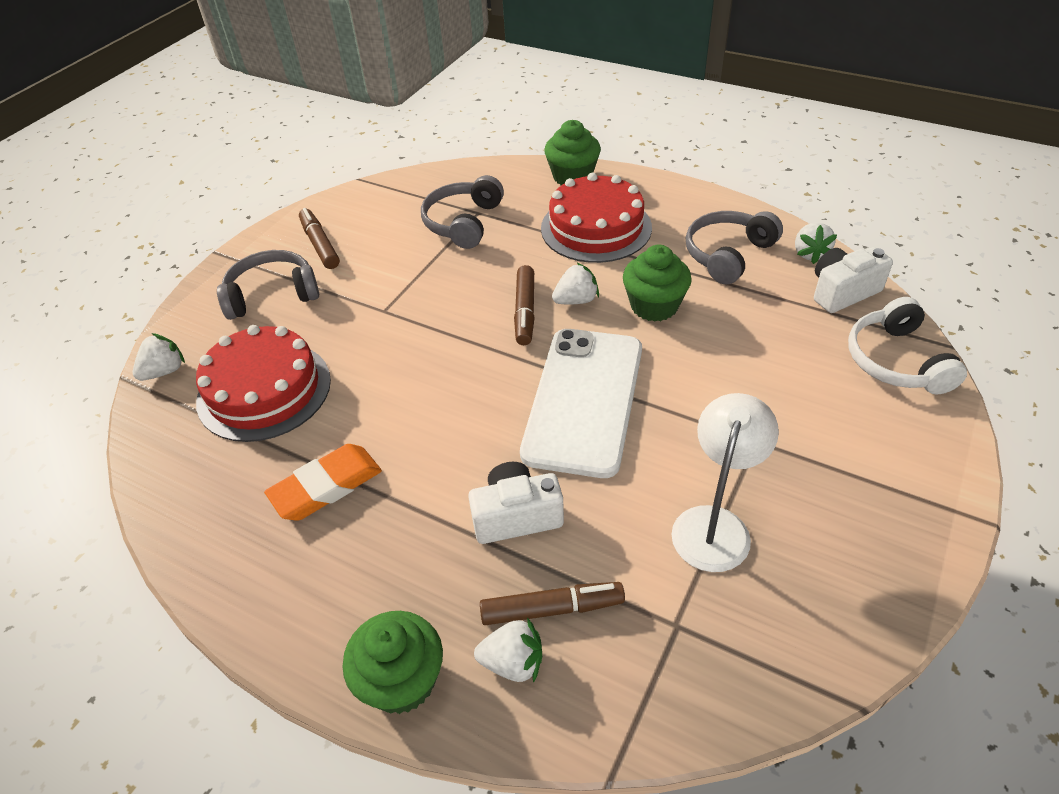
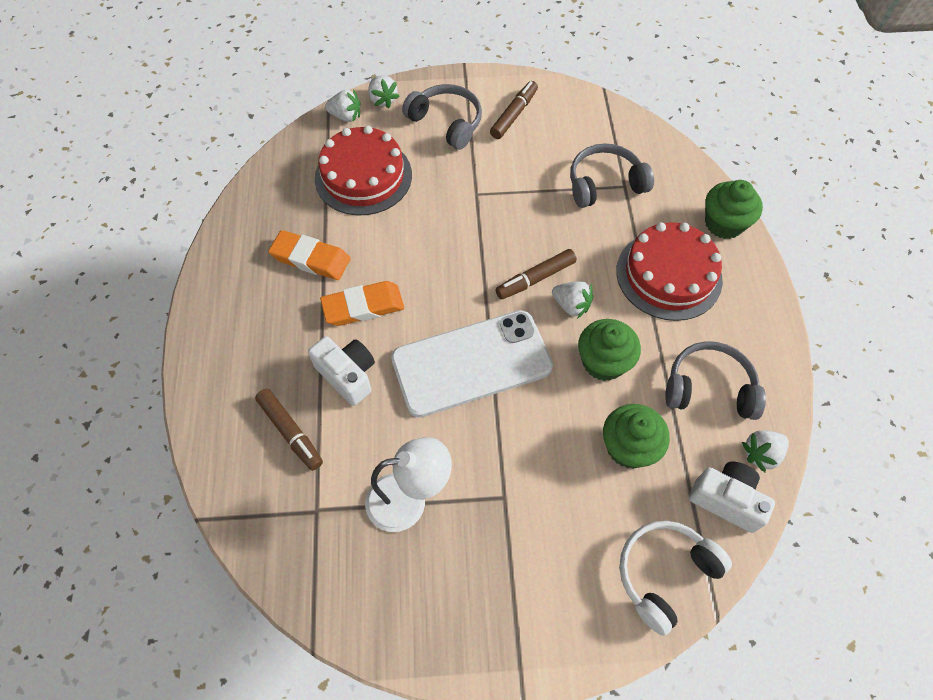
camera: 55 degrees right, 15 degrees up
(401, 680) = (206, 379): green cupcake -> green cupcake (628, 447)
(437, 463) = (363, 306): none -> orange eraser
(513, 662) = (244, 430): white strawberry -> white strawberry (383, 100)

